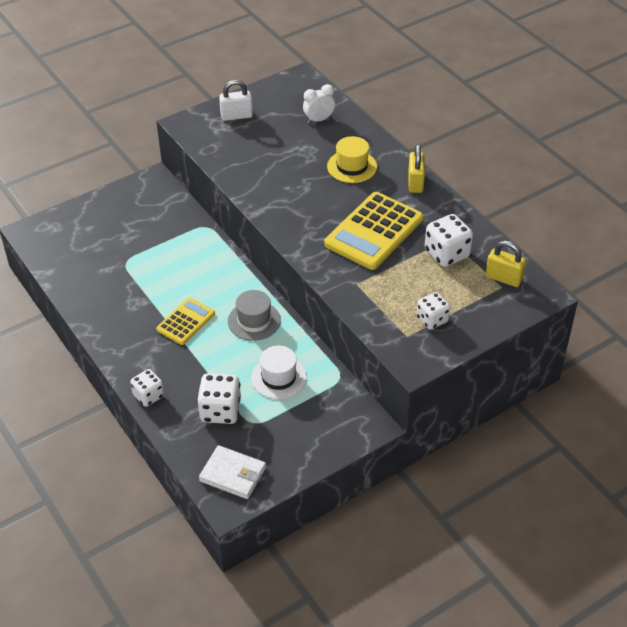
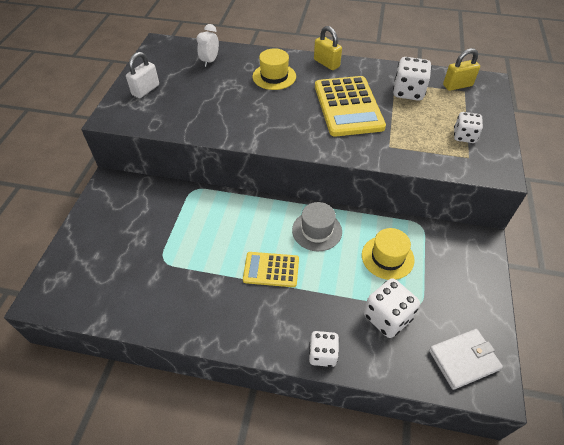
camera: 45 degrees left, 5 degrees up
(186, 321) = (271, 270): yellow calculator -> yellow calculator turned 75 degrees counterclockwise
(278, 377) = (387, 257): white hat -> yellow hat

